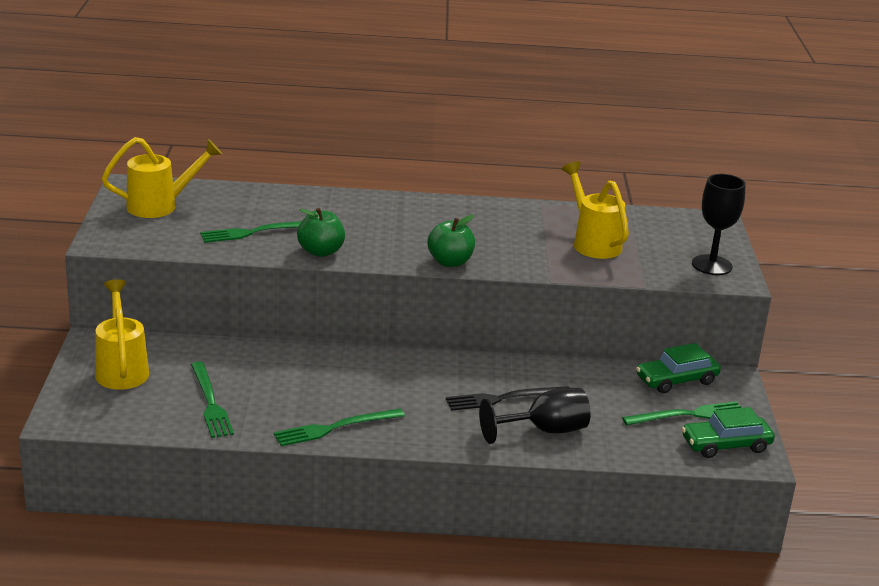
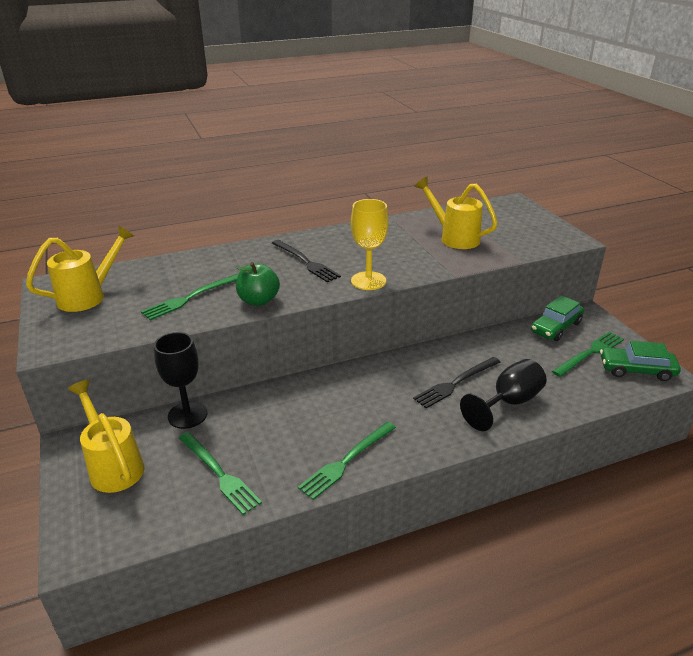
camera: 20 degrees left, 5 degrees up
(400, 227) = (306, 262): none -> black fork
(450, 262) = (368, 281): green apple -> yellow goblet
(711, 265) = (546, 233): black goblet -> black goblet (187, 415)
(726, 445) = (636, 370): green car -> green car turned 45 degrees clockwise

